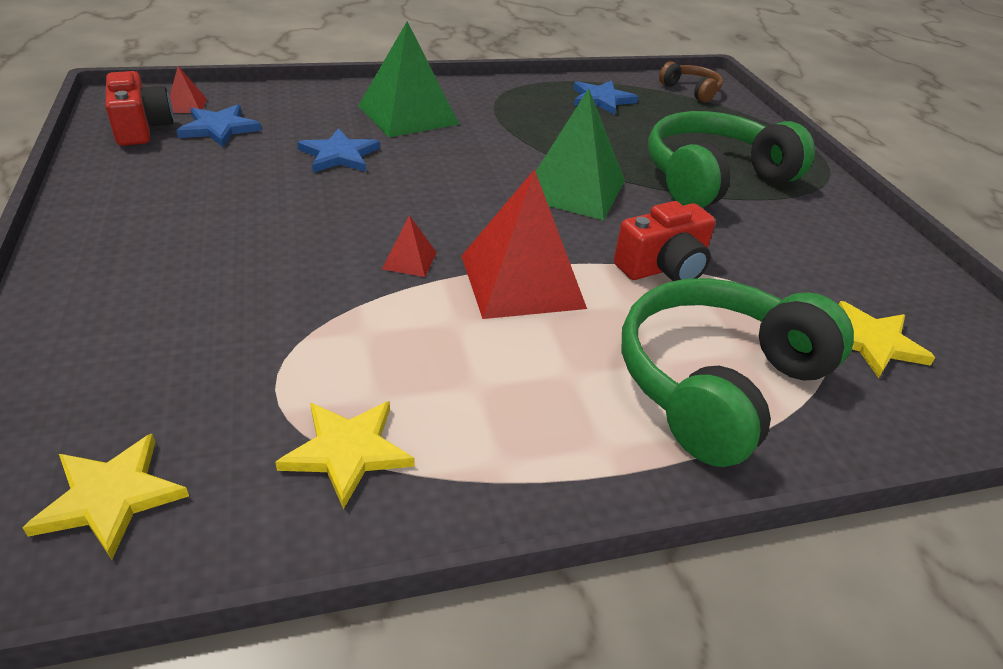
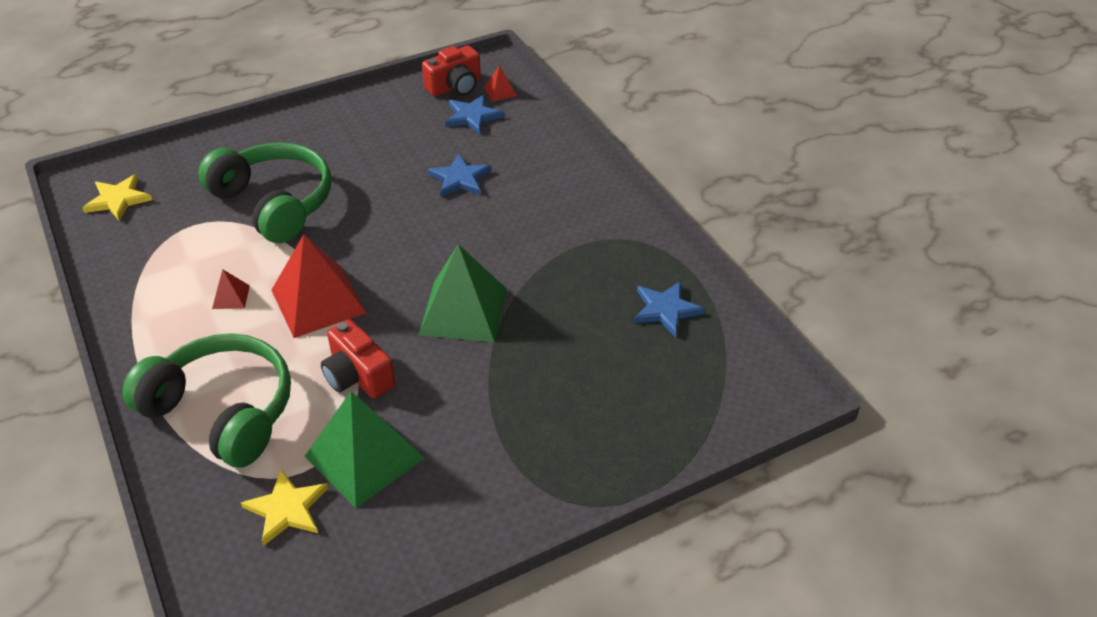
camera: 80 degrees right, 5 degrees up
(347, 451) = (150, 262): yellow star -> none
(408, 115) = (550, 195): green pyramid -> green pyramid (364, 457)
(409, 260) = (328, 244): red pyramid -> red pyramid (231, 297)
(691, 90) = (744, 381): brown headphones -> none
(714, 179) = (527, 405): green headphones -> green headphones (274, 203)

